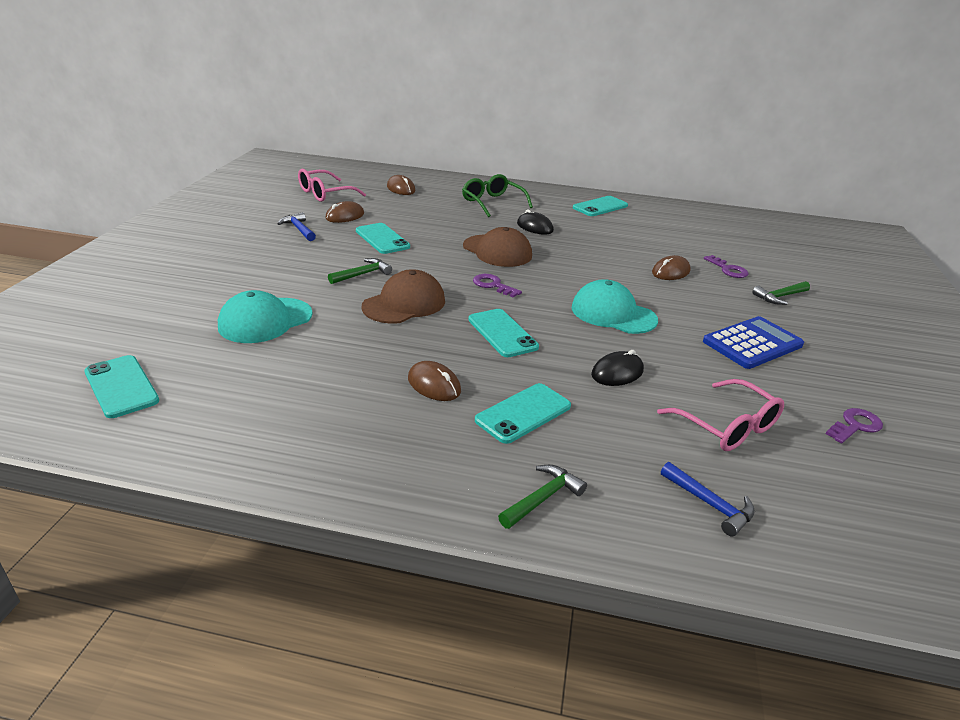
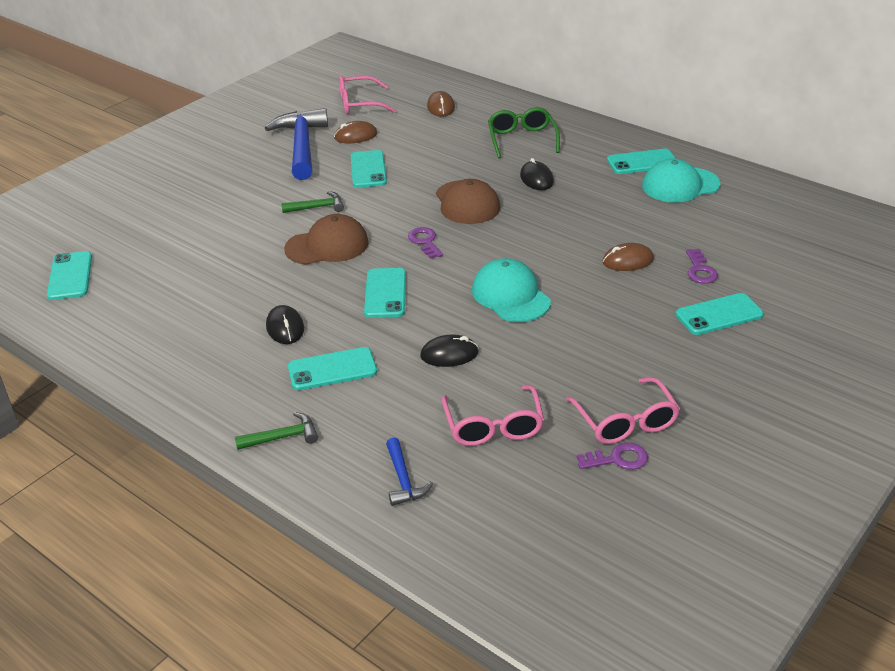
camera: 30 degrees right, 5 degrees up
(265, 320) = (204, 239): turquoise cap -> turquoise cap (680, 185)
(299, 229) = (301, 146): blue hammer -> blue hammer, size x2.11
(434, 385) = (285, 328): brown mouse -> black mouse
(752, 343) = (618, 358): blue calculator -> none
(779, 297) = (719, 315): green hammer -> turquoise phone
(821, 393) = (625, 422): none -> pink glasses

